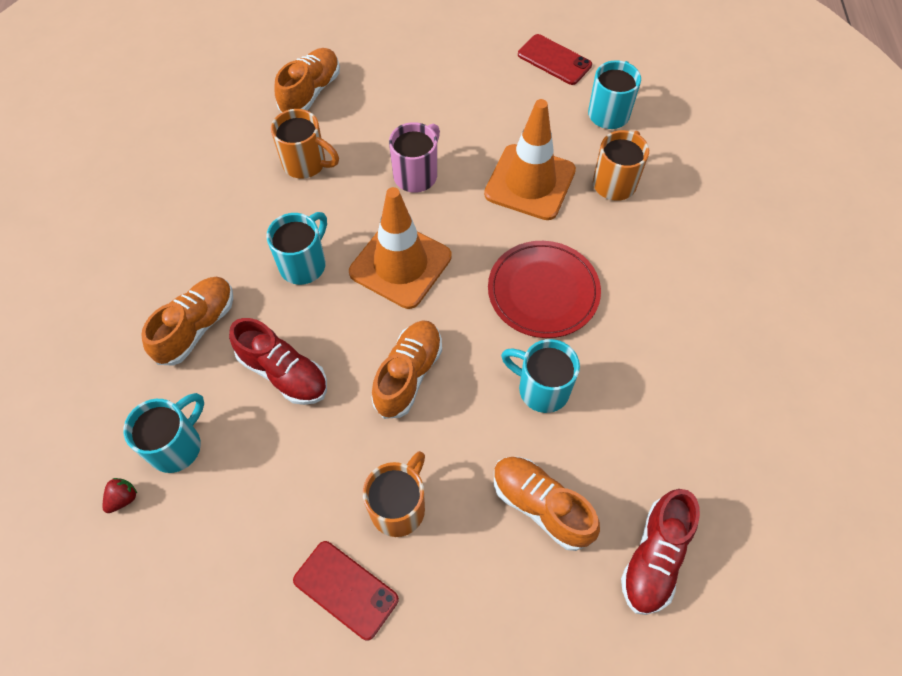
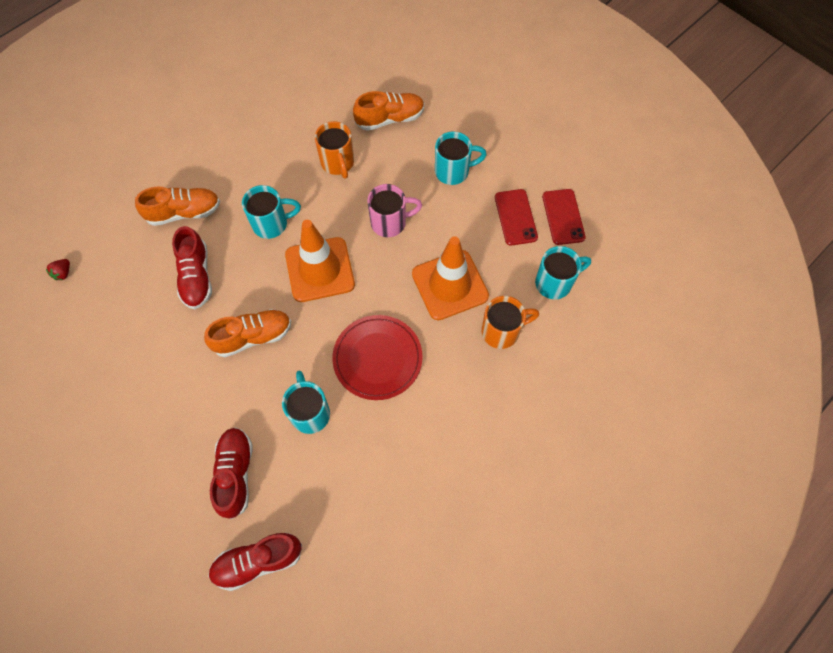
camera: 45 degrees right, 5 degrees up
(123, 498) = (63, 273): red strawberry -> red strawberry turned 120 degrees clockwise
(177, 446) = (111, 269): turquoise mug -> turquoise mug (453, 171)
(346, 589) = (103, 418): red phone -> red phone (515, 217)
(399, 507) = (170, 402): orange mug -> none
(541, 506) = (235, 474): orange shoe -> red shoe

